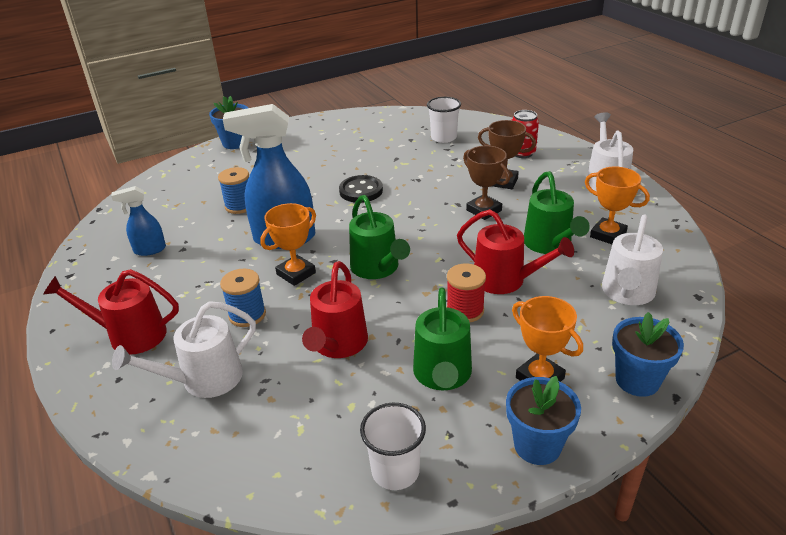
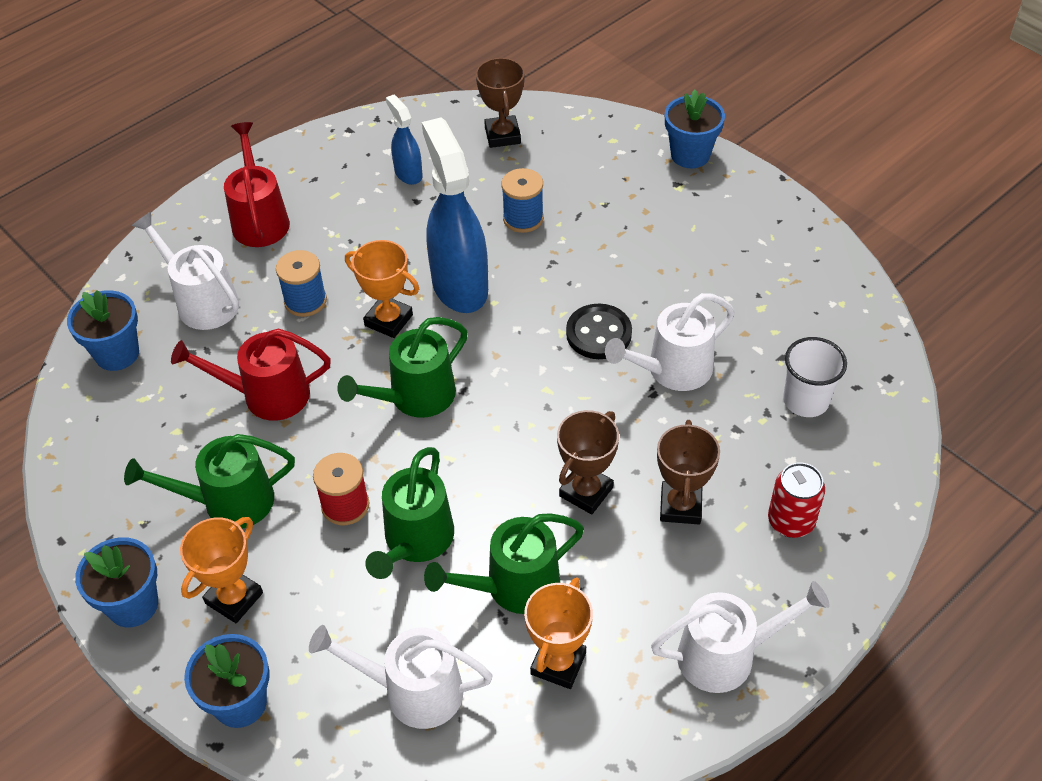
camera: 75 degrees right, 15 degrees up
(151, 205) = (502, 135): none -> brown trophy
(231, 447) = (117, 354): none -> blue flower pot
(395, 471) = (95, 487): white cup -> none
(403, 171) = (672, 370): none -> white watering can
(505, 280) = (415, 541): red watering can -> green watering can

